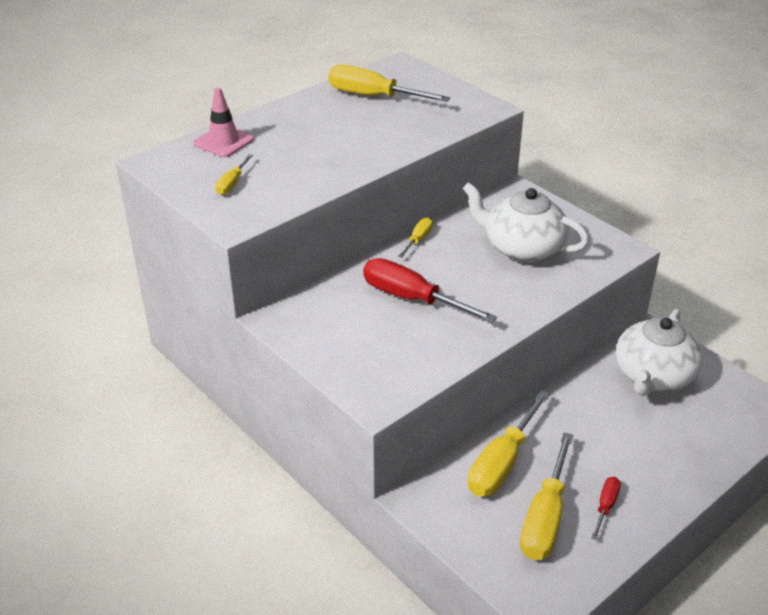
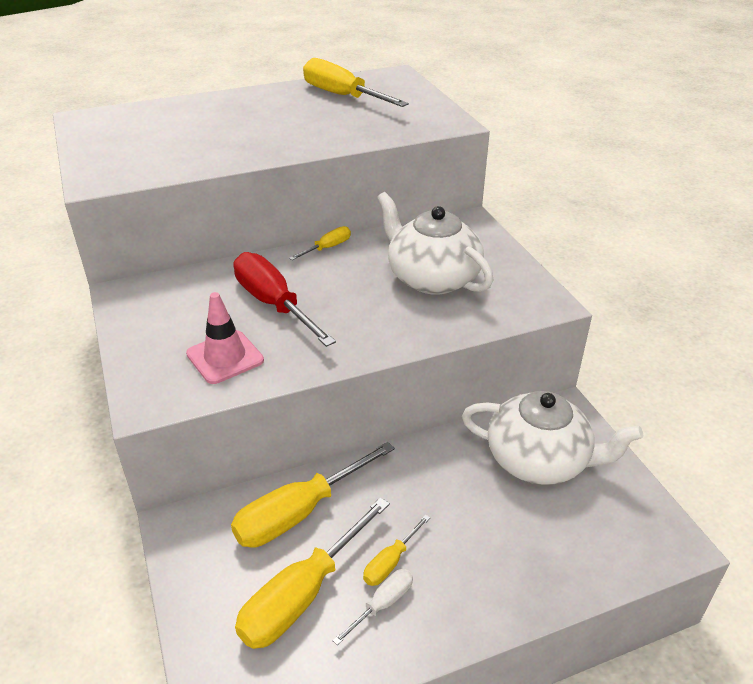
camera: 20 degrees right, 0 degrees up
(224, 142) = (162, 112): pink traffic cone -> pink traffic cone (225, 357)
(232, 184) = (131, 147): yellow screwdriver -> yellow screwdriver (390, 562)
(606, 506) = (383, 604): red screwdriver -> white screwdriver
(653, 376) = (539, 460): white teapot -> white teapot turned 120 degrees counterclockwise

